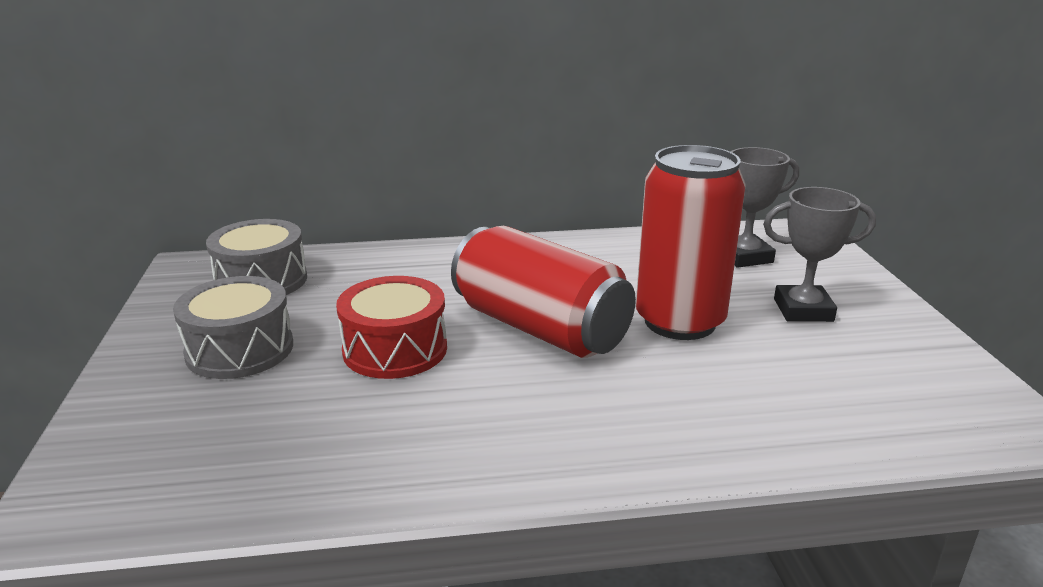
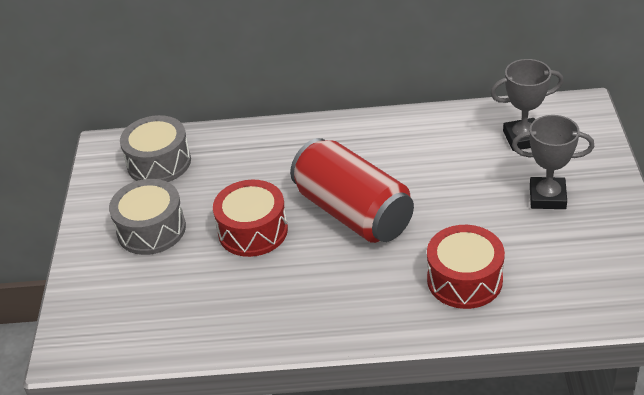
camera: 10 degrees right, 15 degrees up
(679, 321) = (453, 208): red can -> none
(726, 401) = (464, 280): none -> red drum

